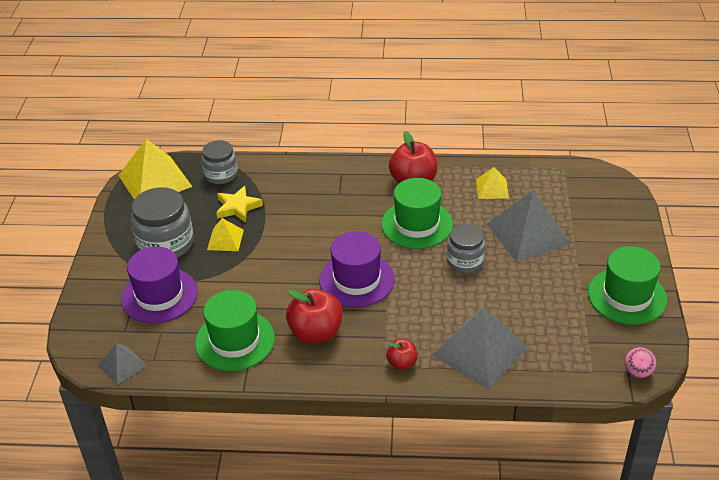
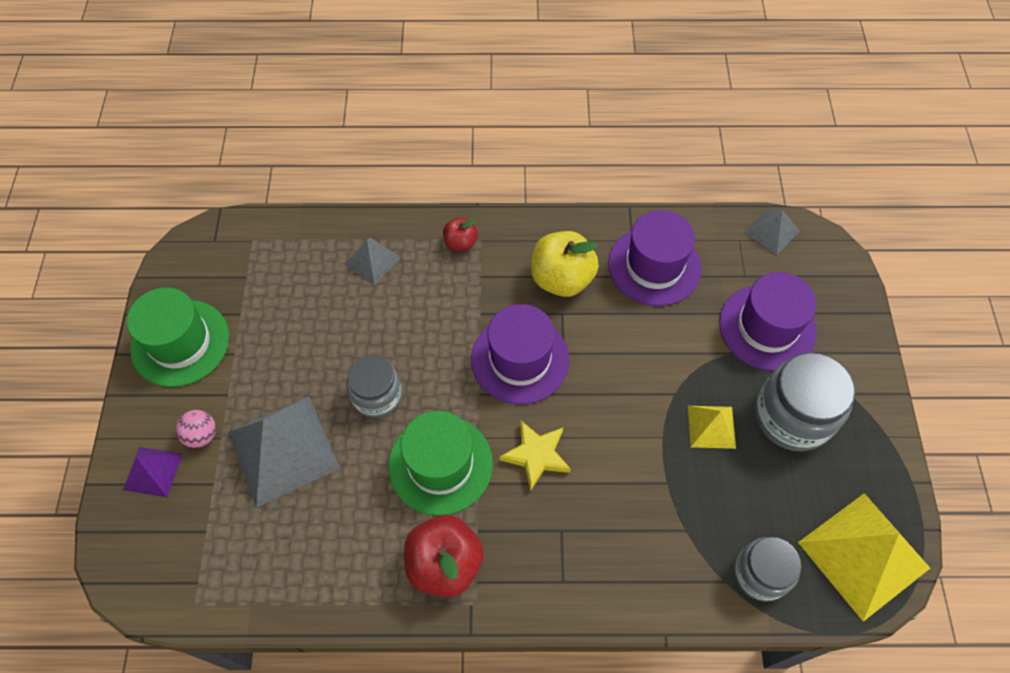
camera: 175 degrees right, 20 degrees up
(235, 340) = (654, 266): green hat -> purple hat
(237, 207) = (712, 494): yellow star -> yellow star (536, 455)
(316, 333) = (562, 279): red apple -> yellow apple
(480, 351) = (372, 260): grey pyramid -> grey pyramid, size x0.52
(492, 188) = (320, 549): yellow pyramid -> none
(615, 224) = (153, 471): none -> purple pyramid
(638, 372) = (203, 239): pink ball -> pink ball (201, 435)

